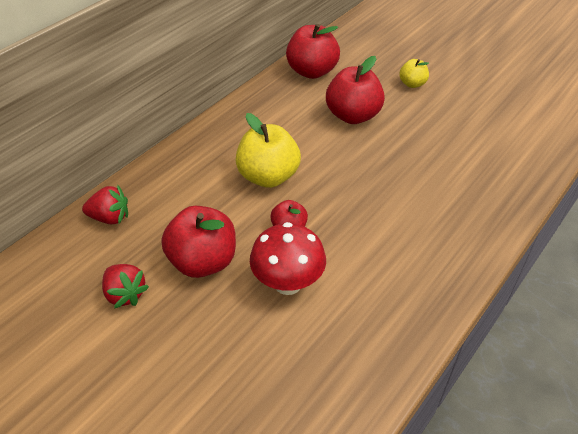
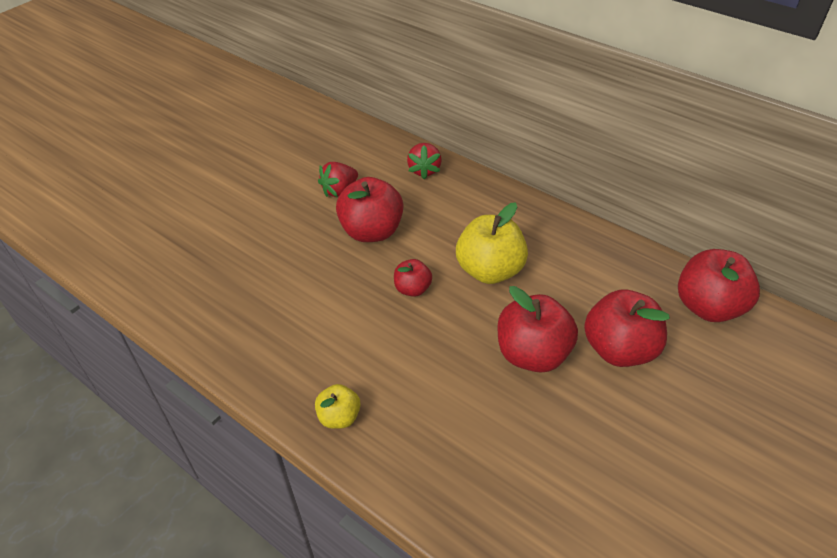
camera: 90 degrees right, 0 degrees up
(288, 283) = (342, 290): red mushroom -> none
(360, 159) = (532, 354): none -> red apple
(412, 84) = (721, 427): yellow apple -> yellow apple (339, 417)

